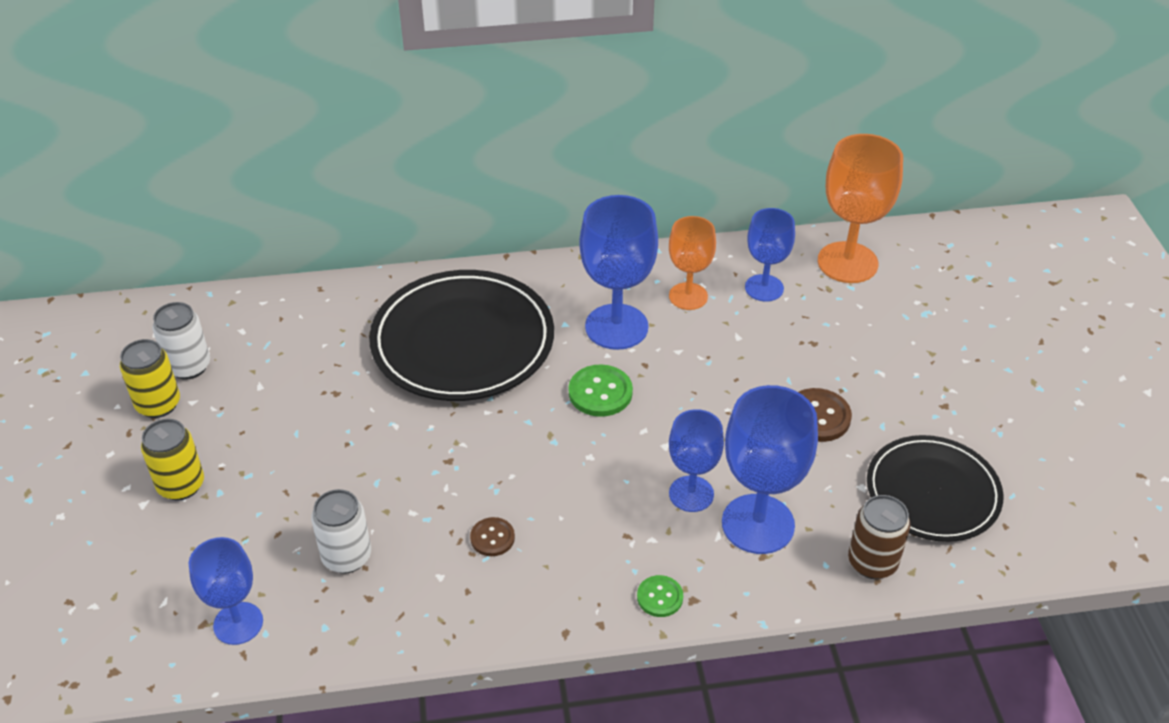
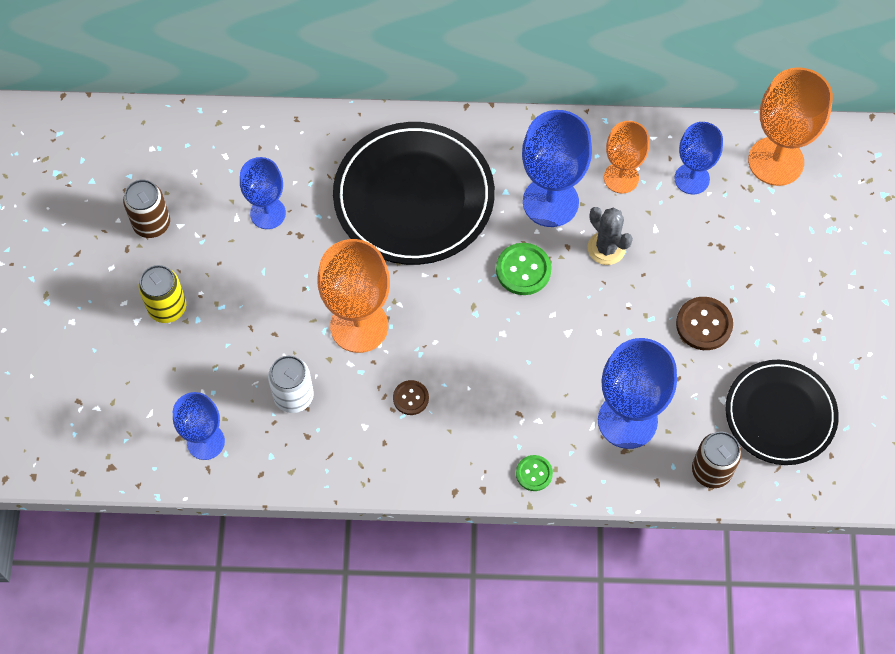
camera: 10 degrees right, 20 degrees up
(158, 404) = (152, 224): yellow can -> brown can
(189, 366) = (178, 188): white can -> none
(418, 472) = (359, 326): none -> orange goblet
(688, 360) = (606, 248): none -> grey cactus
(691, 494) = (579, 383): blue goblet -> blue goblet (268, 213)

